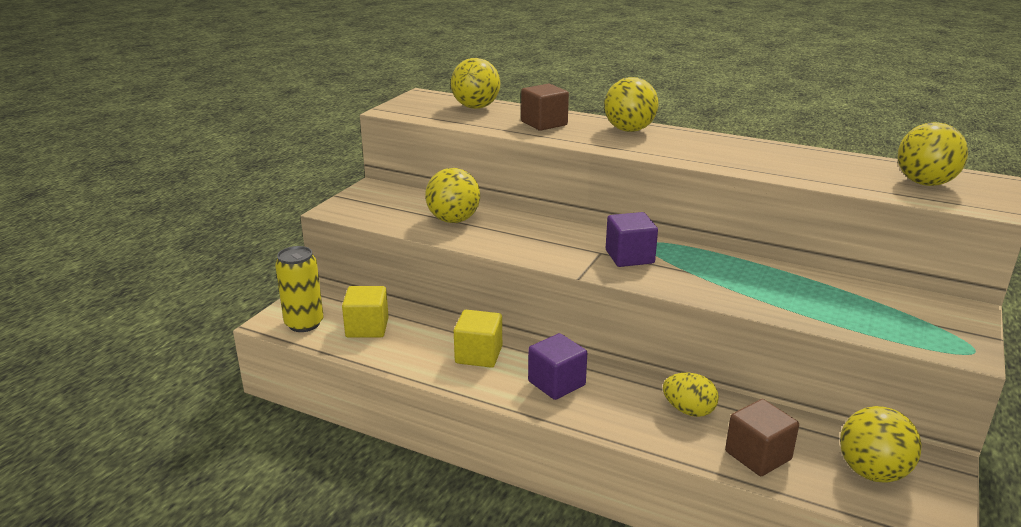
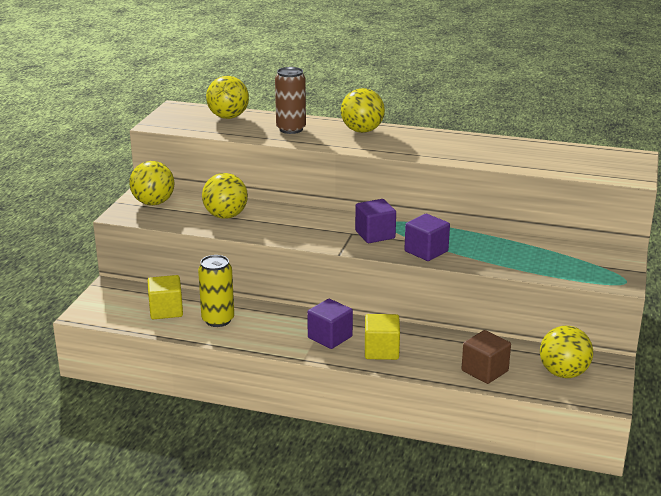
camera: 10 degrees left, 0 degrees up
(304, 324) = (112, 312): yellow can -> yellow can (218, 320)
(478, 355) = (264, 323): yellow cube -> yellow cube (381, 350)
(544, 123) = (291, 129): brown cube -> brown can
(688, 410) = (432, 346): yellow egg -> none
(692, 283) = (426, 251): none -> purple cube
(924, 183) = (589, 162): yellow ball -> yellow ball (153, 203)

